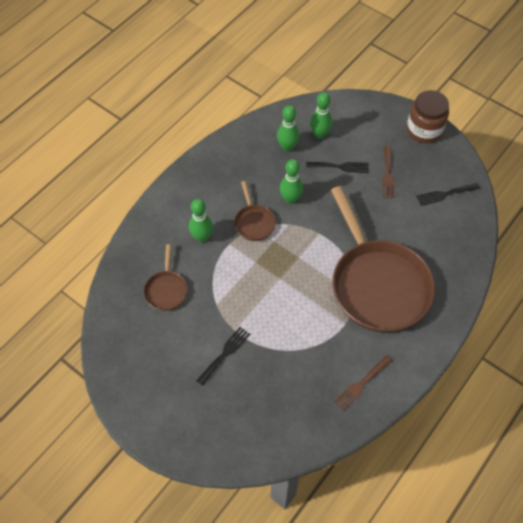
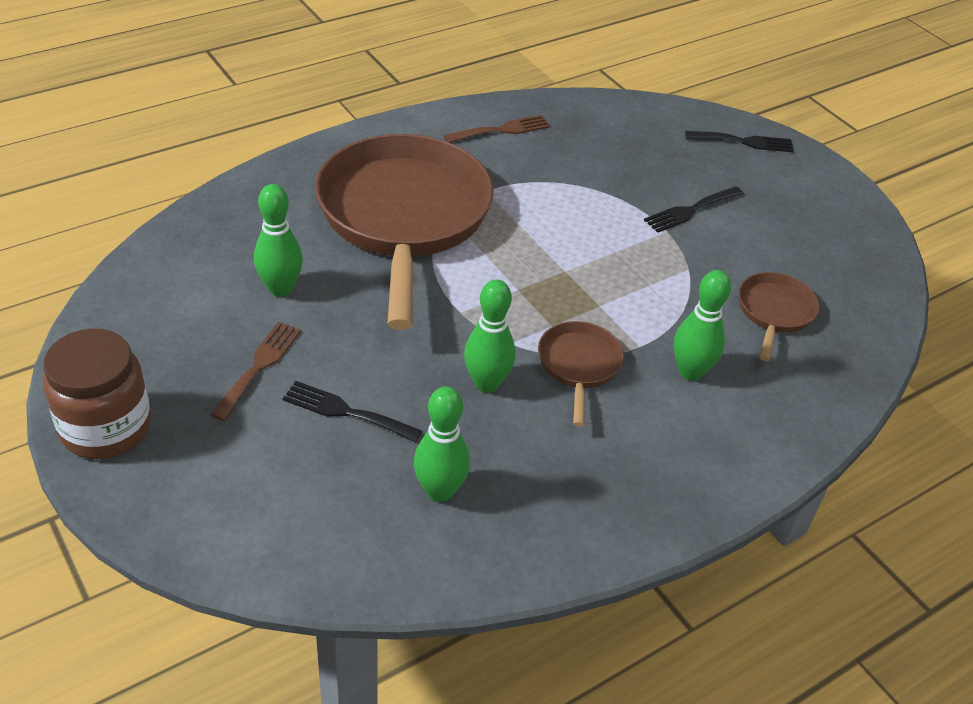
camera: 165 degrees left, 15 degrees down
(319, 134) = (348, 496): green bowling pin -> green bowling pin (280, 288)
(444, 194) = (179, 300): black fork -> black fork (744, 142)

